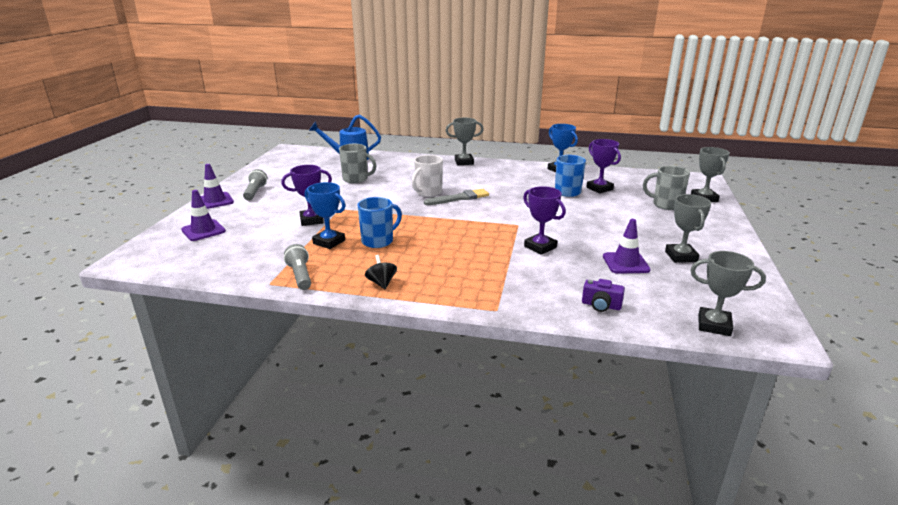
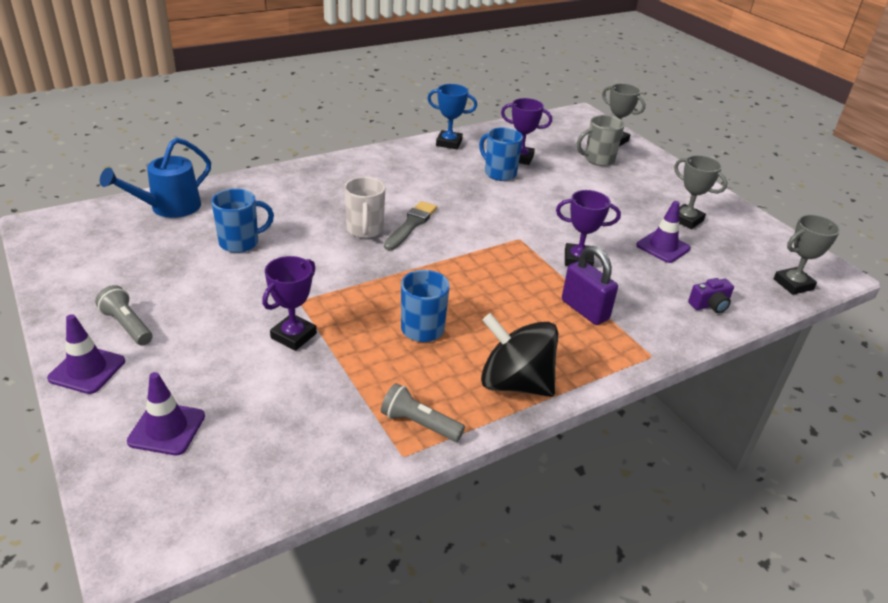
camera: 45 degrees left, 10 degrees up
(329, 242) = (370, 358): blue trophy -> none
(356, 179) = (240, 242): grey mug -> blue mug
(381, 283) = (515, 383): black spinning top -> black spinning top, size x2.15
(464, 162) = (332, 165): grey trophy -> none
(494, 271) = (584, 310): none -> purple padlock

